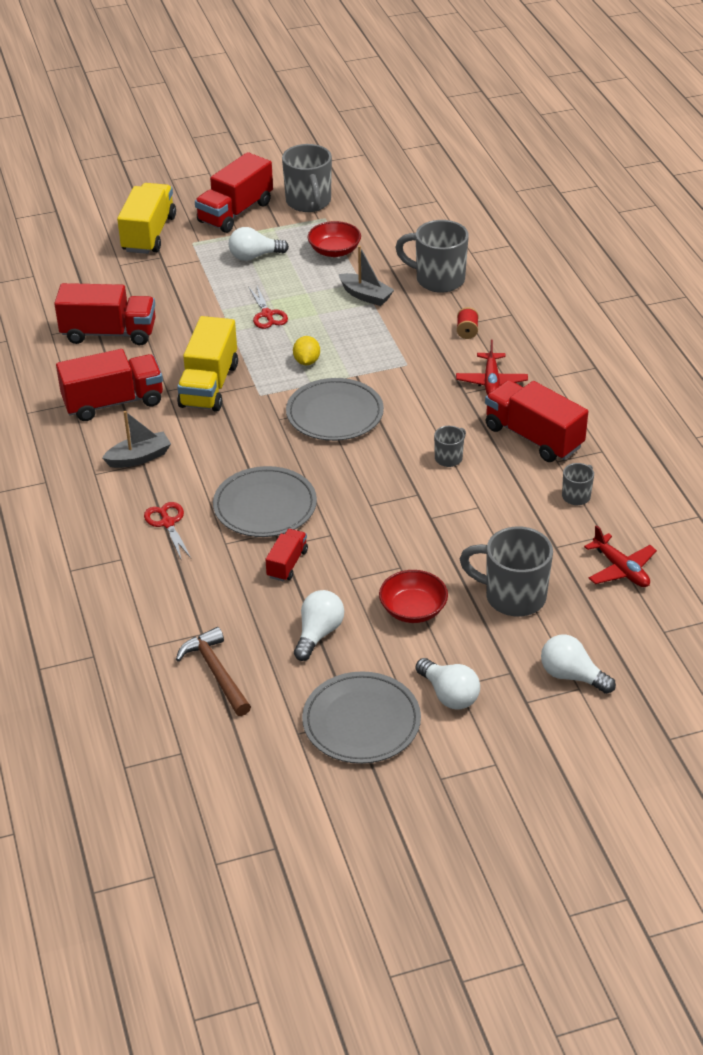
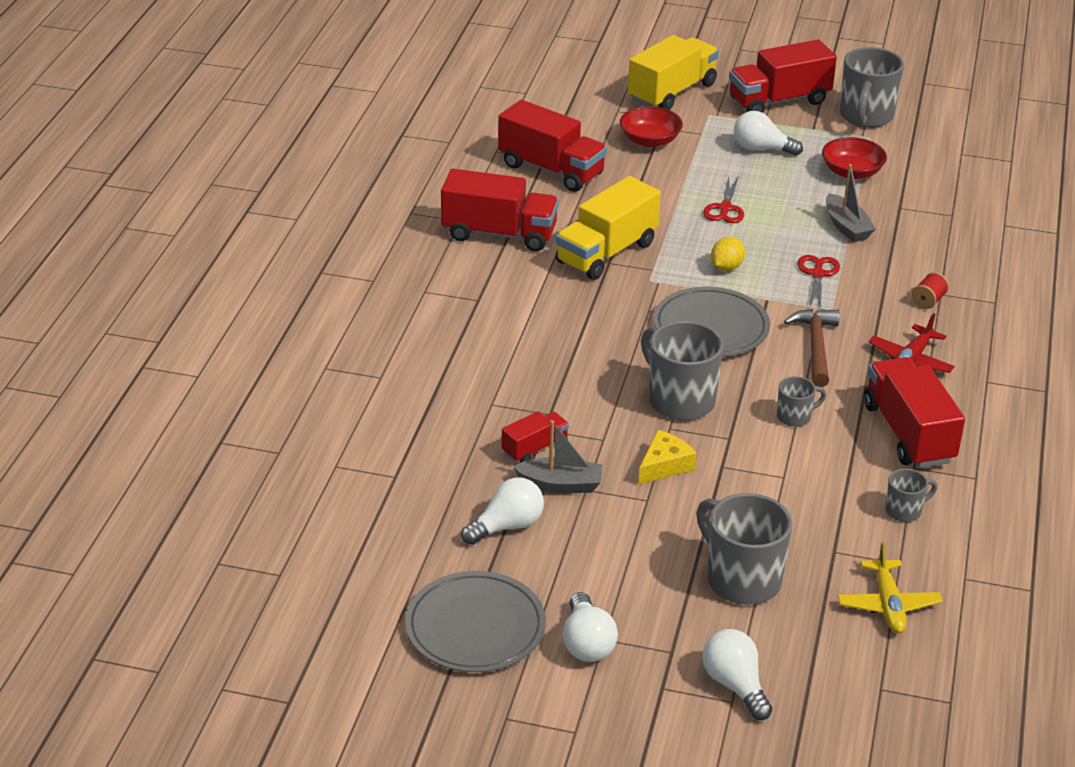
camera: 30 degrees right, 5 degrees down
(139, 457) = (479, 293): grey boat -> grey boat (561, 484)
(168, 523) = (453, 363): red scissors -> red scissors (817, 274)
(216, 672) = (376, 518): brown hammer -> brown hammer (815, 347)
(265, 506) = (561, 386): grey plate -> none
(390, 535) = (664, 465): none -> yellow cheese
(413, 609) = (623, 546): red bowl -> red bowl (650, 140)
(438, 279) = (941, 238): grey mug -> grey mug (679, 400)
(621, 569) = (888, 605): red plane -> yellow plane

